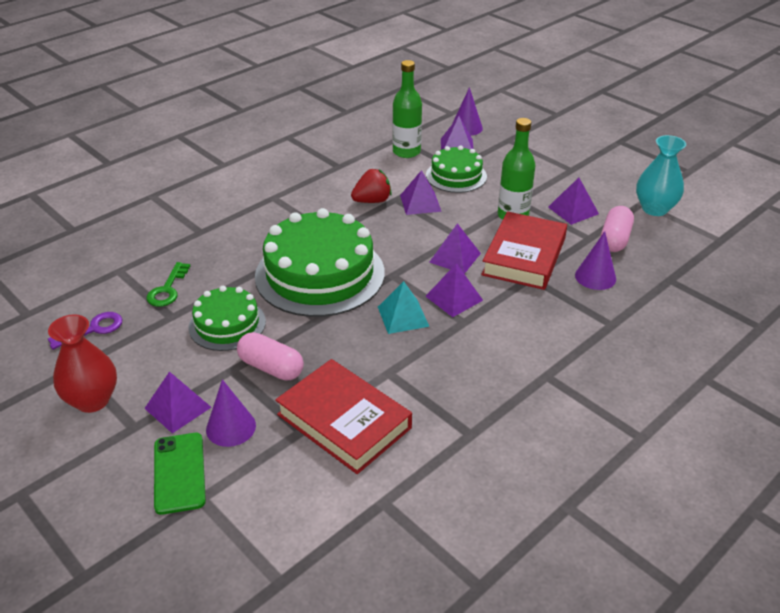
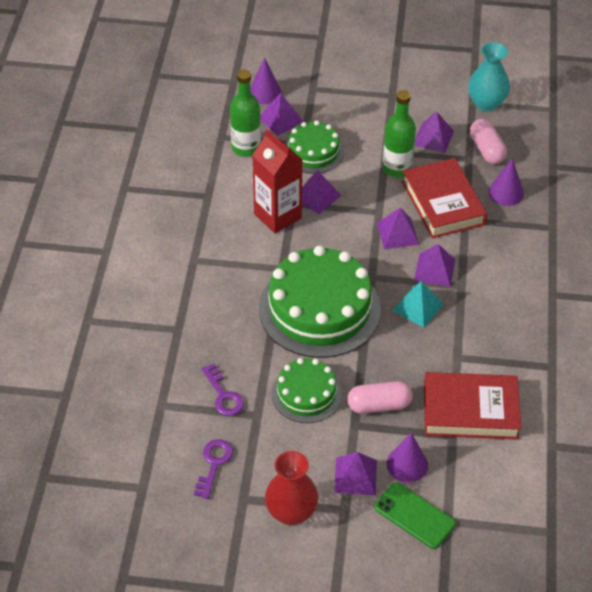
camera: 40 degrees left, 10 degrees up
(168, 289) = (223, 395): green key -> purple key
(372, 201) = (277, 216): red strawberry -> red carton

